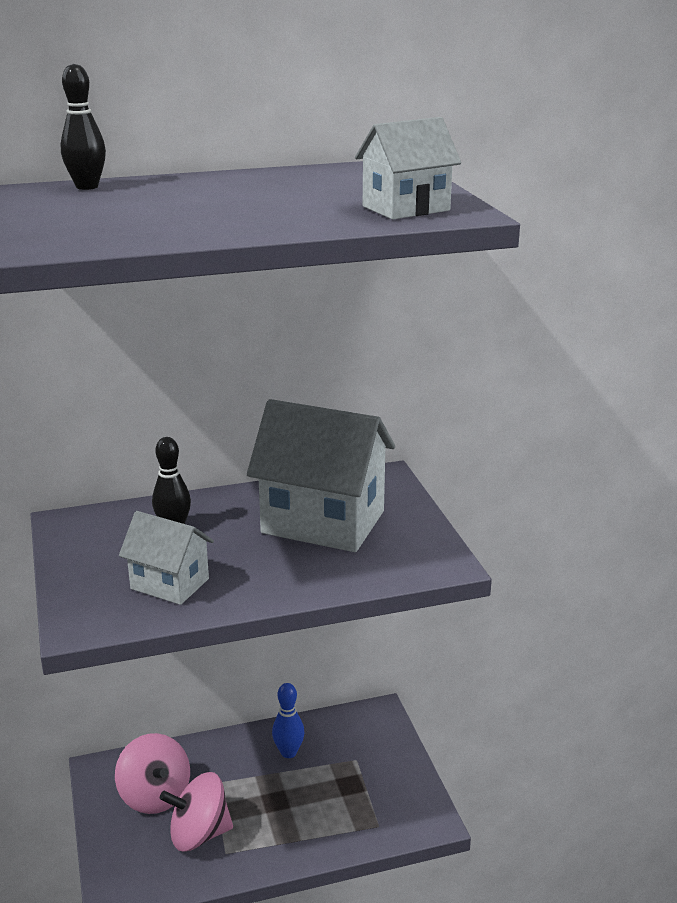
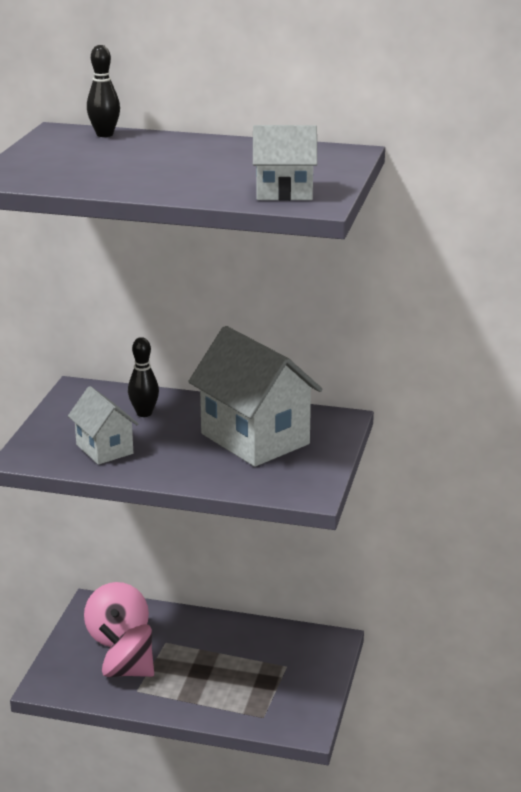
camera: 30 degrees right, 0 degrees up
(288, 752) = (238, 642): blue bowling pin -> none

